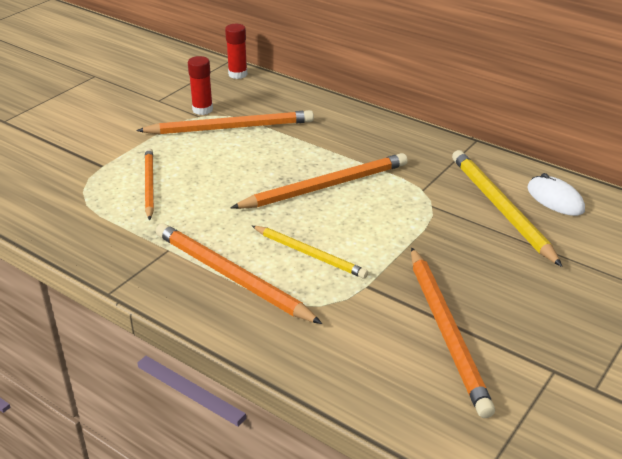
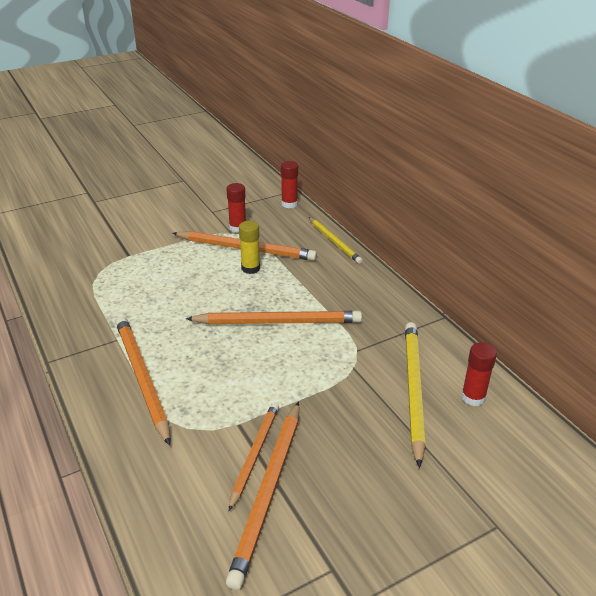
camera: 25 degrees right, 0 degrees up
(149, 185) = (147, 281): orange pencil -> orange pencil (254, 454)
(252, 145) = (250, 268): none -> yellow glue stick
(309, 254) = (216, 379): yellow pencil -> yellow pencil (334, 242)
(555, 199) = (473, 397): white mouse -> red glue stick

